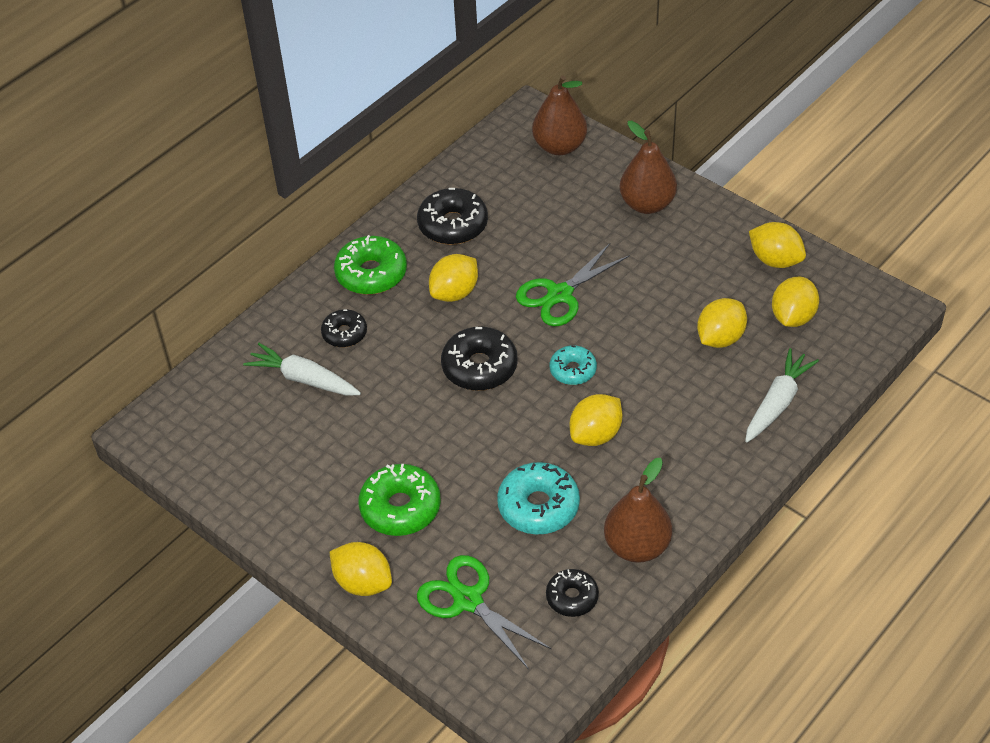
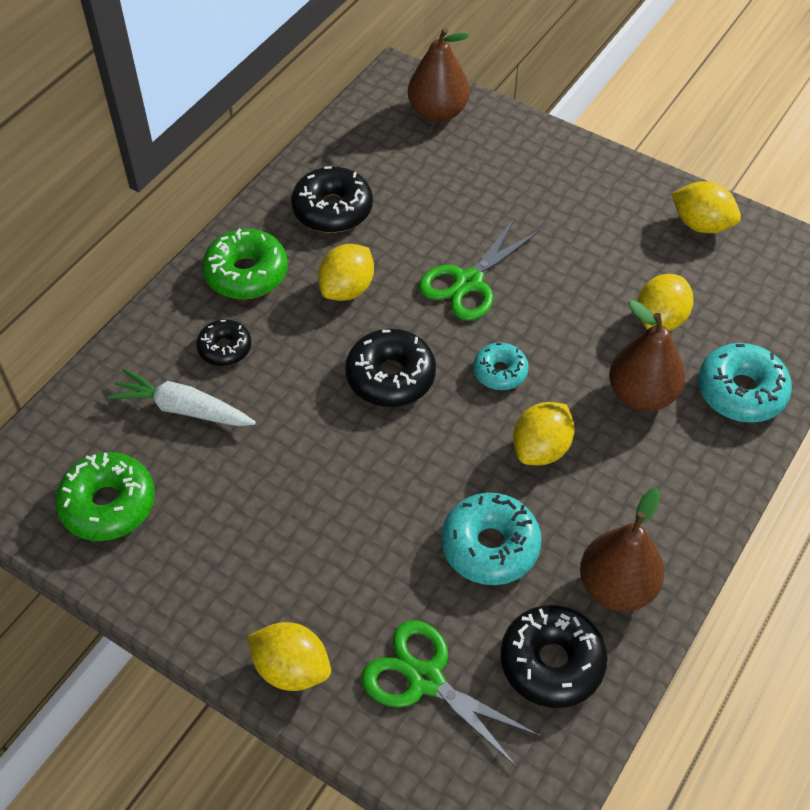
camera: 10 degrees left, 5 degrees up
(400, 508) = (323, 564): green donut -> green donut (108, 504)
(572, 597) = (551, 662): black donut -> black donut, size x1.63
(647, 204) = (547, 171): brown pear -> brown pear (641, 394)
(777, 402) = (741, 391): white carrot -> turquoise donut
(792, 317) = (735, 289): yellow lemon -> none

